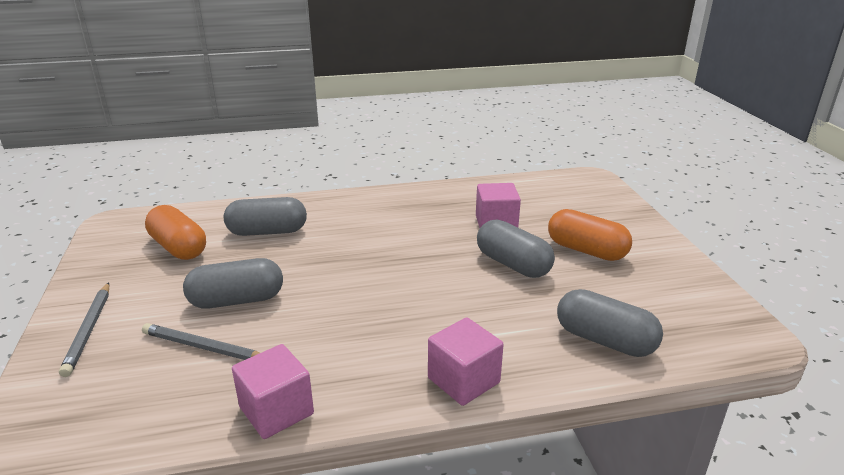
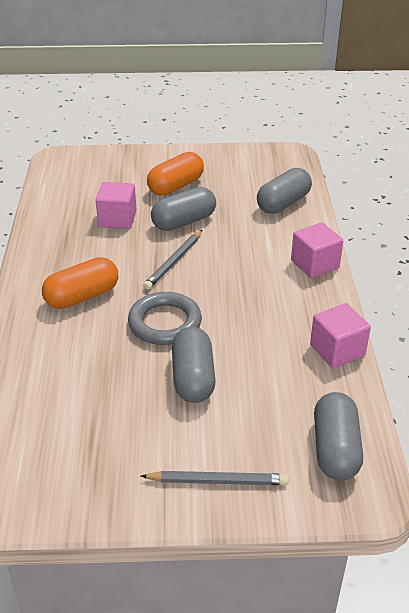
camera: 80 degrees left, 10 degrees up
(178, 247) = (76, 431): orange capsule -> orange capsule (82, 296)
(204, 347) = (259, 394): grey pencil -> grey pencil (174, 262)
(267, 232) = (69, 360): grey capsule -> grey capsule (335, 449)
(323, 273) = (165, 323): none -> grey ring

